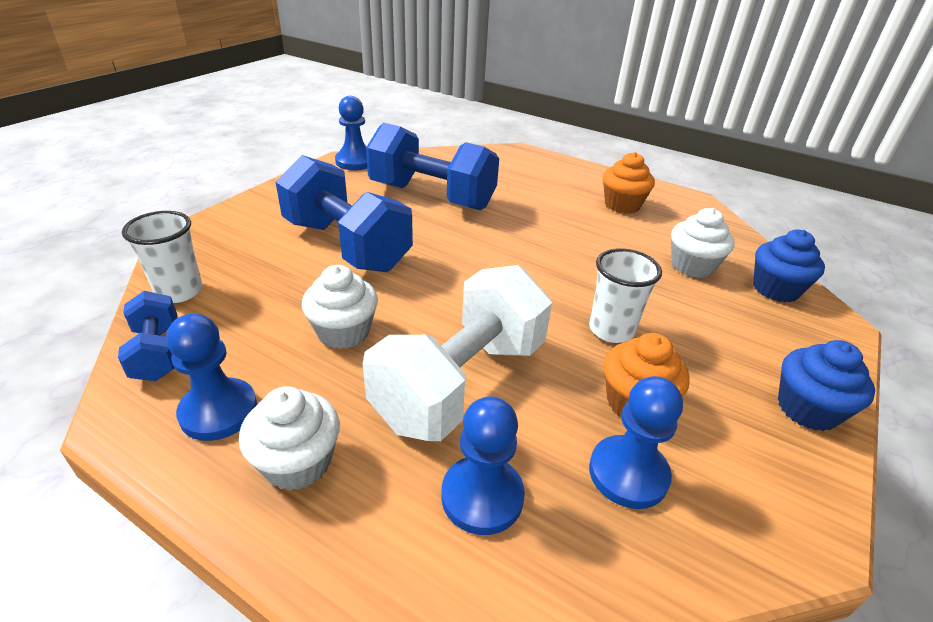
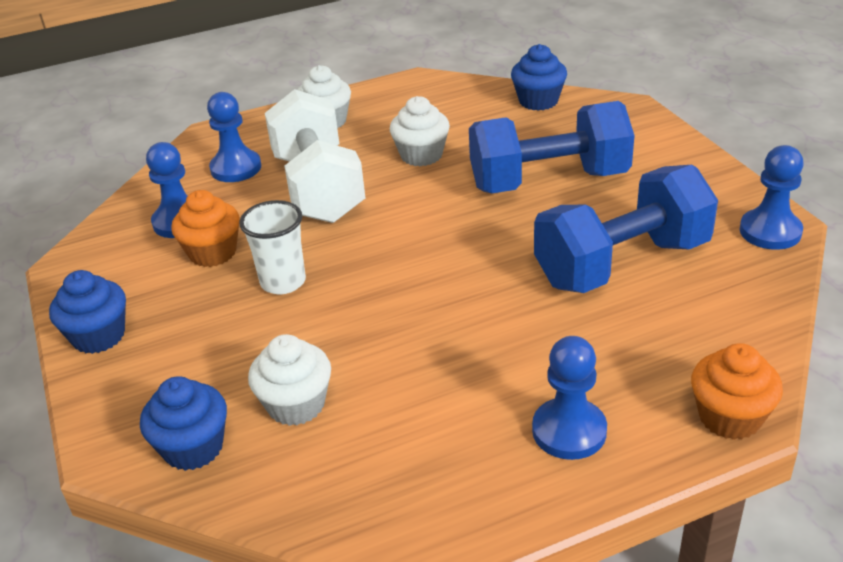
camera: 130 degrees right, 0 degrees up
(157, 353) = (469, 90): blue dumbbell -> none
(179, 291) = (538, 101): white cup -> blue cupcake
(219, 411) = (393, 104): blue pawn -> blue pawn (569, 431)
(622, 205) = (475, 435): orange cupcake -> orange cupcake (729, 417)

